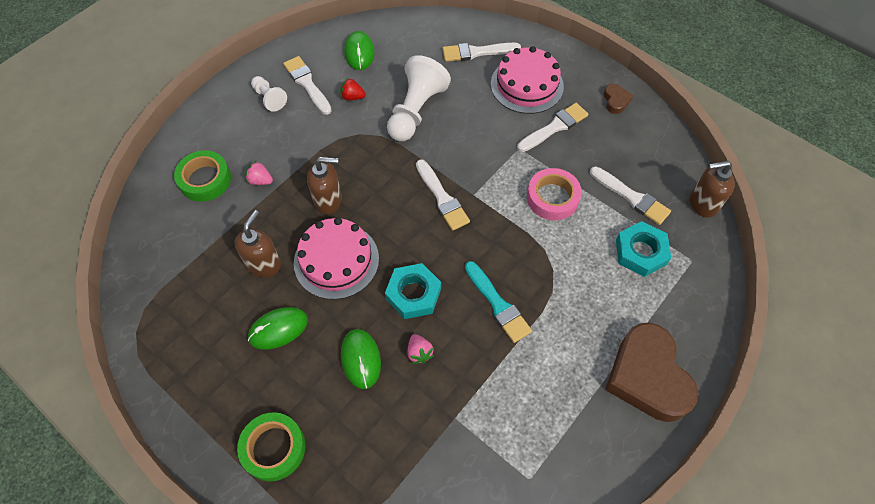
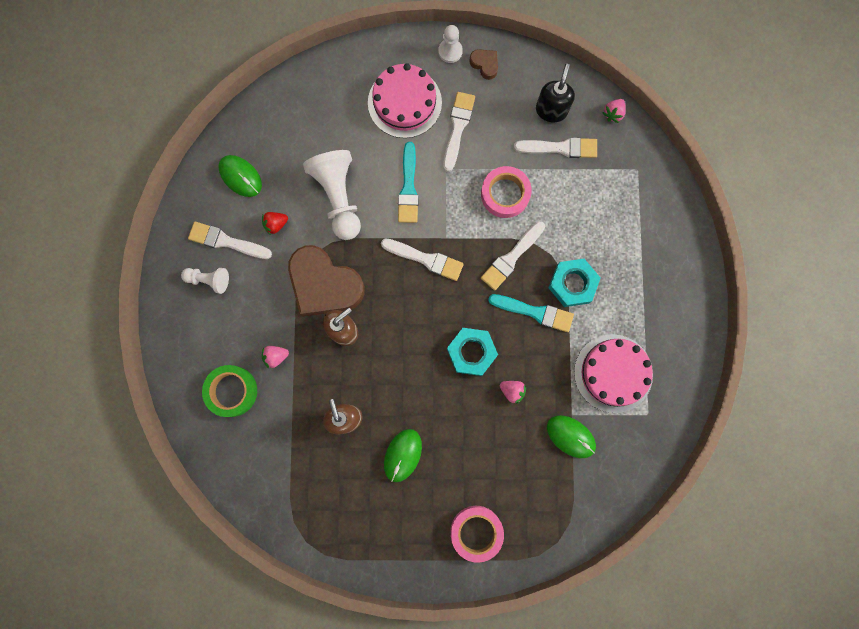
camera: 40 degrees left, 20 degrees up
(273, 448) = (476, 532): green tape -> pink tape
(336, 260) = (395, 372): pink cake -> pink cake (613, 373)
(361, 359) = (478, 428): green mouse -> green mouse (571, 436)
(476, 140) = (408, 187): none -> turquoise brush
(477, 52) = (338, 100): white brush -> white brush (511, 258)
(594, 76) = (450, 51): none -> white pawn
(640, 252) = (599, 191): turquoise nut -> turquoise nut (572, 284)
(646, 166) = (551, 110): none -> black soap dispenser
(647, 376) = (669, 284): brown heart -> brown heart (324, 284)
(703, 204) = (613, 113): brown soap dispenser -> pink strawberry

